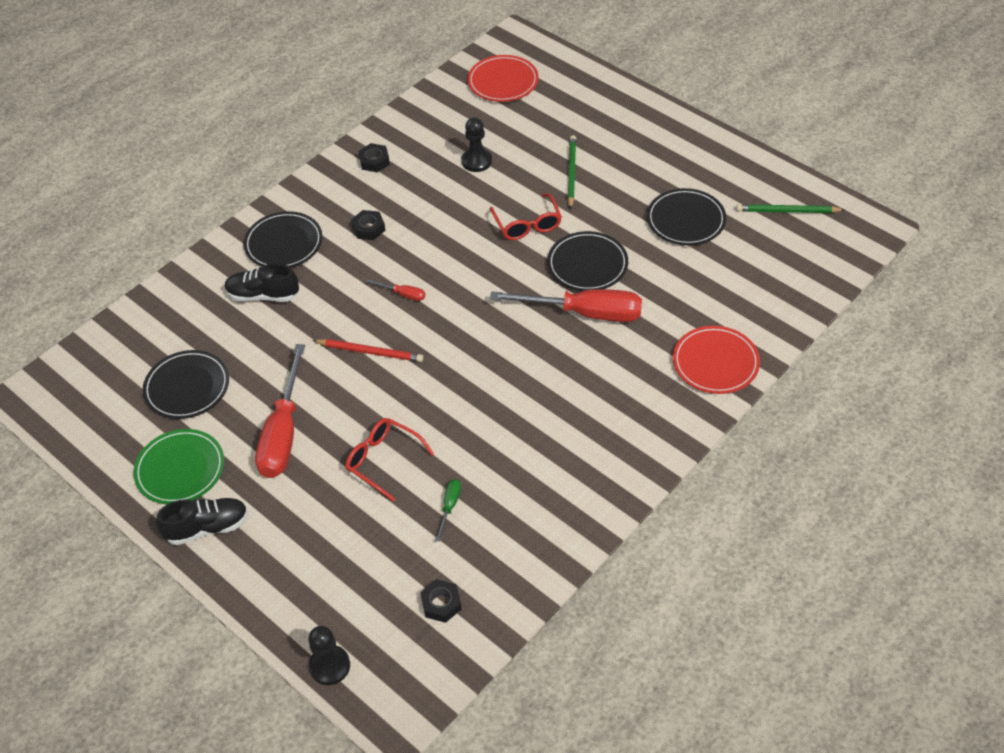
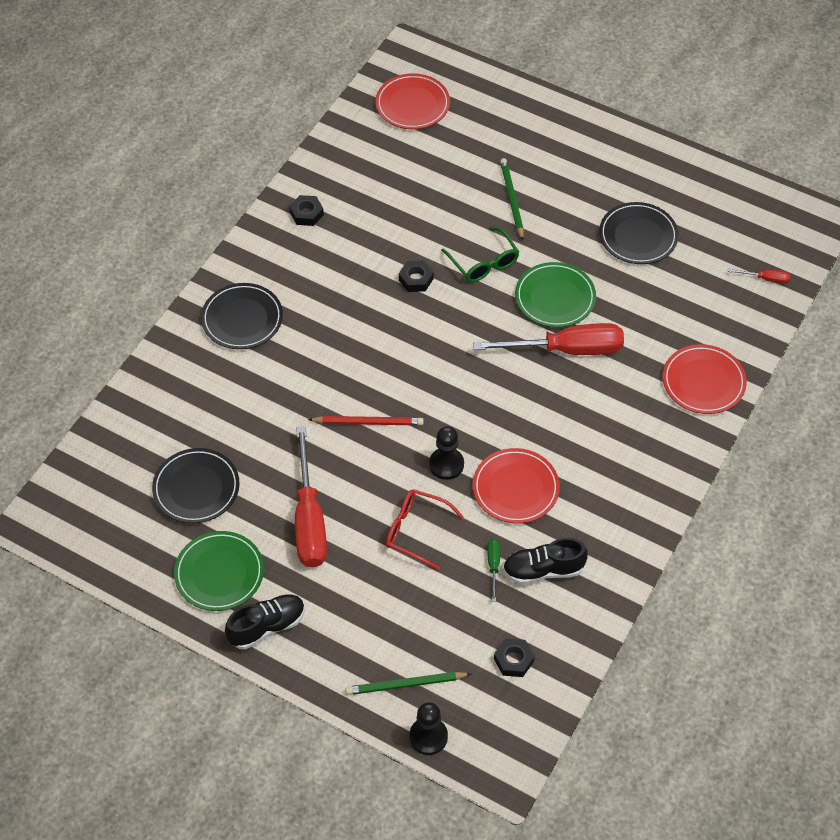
camera: 15 degrees left, 5 degrees up
(263, 295) = (240, 378): black shoe -> black shoe (543, 570)
(368, 228) = (324, 290): black nut -> black nut (416, 279)
(403, 294) = (382, 356): red screwdriver -> red screwdriver (765, 279)
(476, 161) = (412, 199): black pawn -> black pawn (446, 464)
(495, 435) = (515, 488): none -> red plate
(527, 224) = (483, 262): red glasses -> green glasses
(587, 264) = (555, 297): black plate -> green plate
(787, 211) = (733, 213): green pencil -> green pencil (405, 685)

